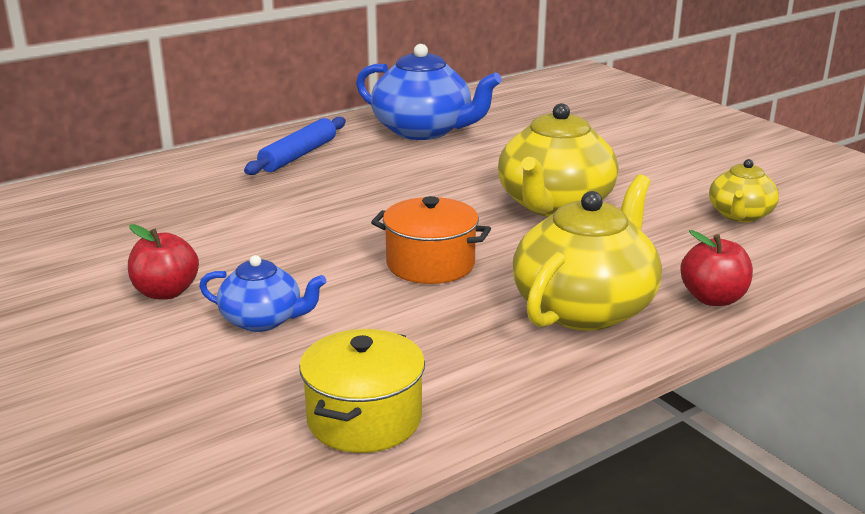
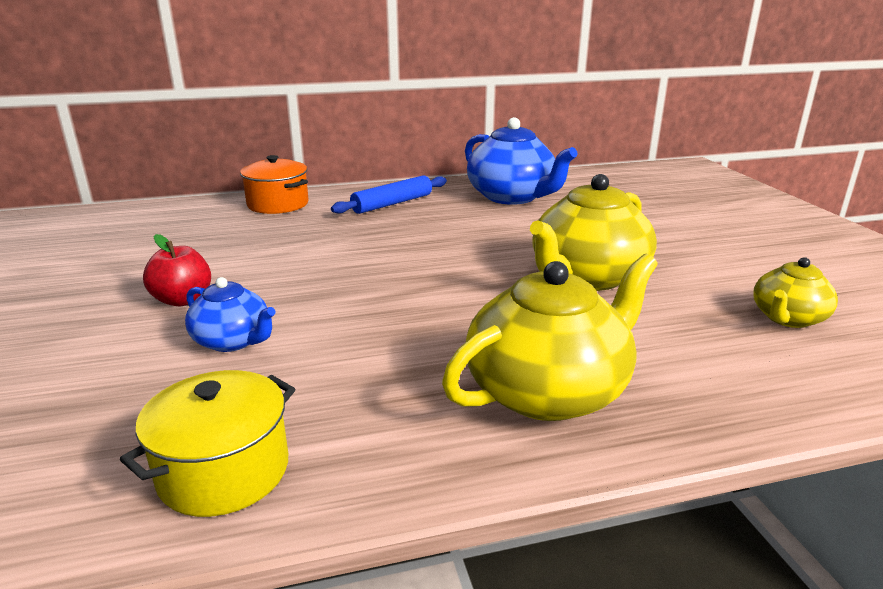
camera: 20 degrees right, 0 degrees up
(430, 264) = (425, 315): orange pot -> orange pot (278, 204)
(713, 299) = (706, 411): red apple -> none

